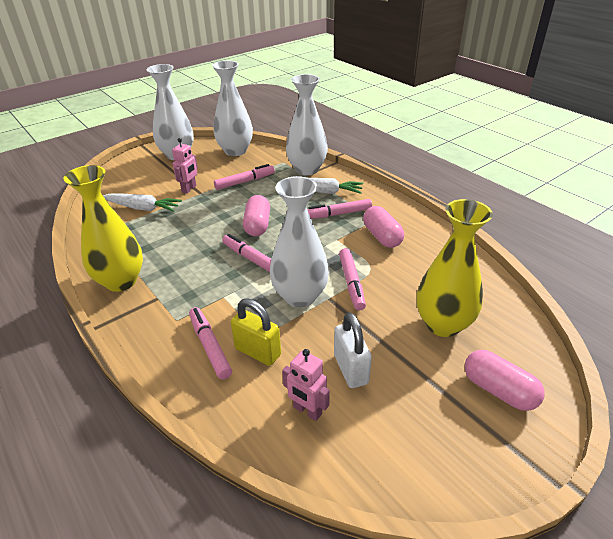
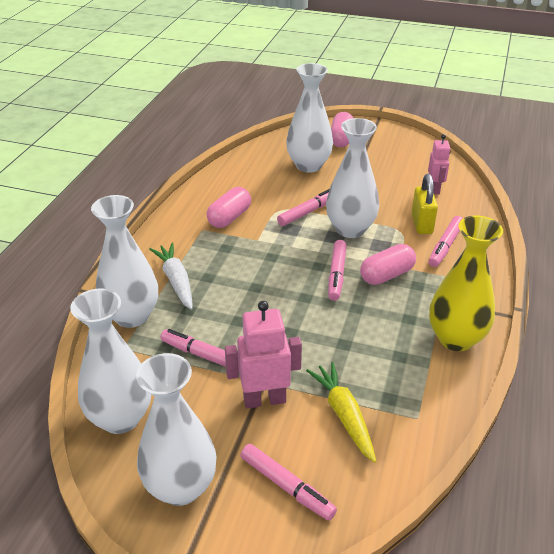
camera: 125 degrees left, 0 degrees up
(142, 208) = (344, 415): white carrot -> yellow carrot
(189, 189) = (264, 399): pink robot -> pink robot, size x1.53
(257, 225) = (283, 298): pink capsule -> pink capsule (386, 275)
(337, 214) = (215, 254): pink marker -> pink marker (287, 486)
(350, 369) = (388, 185): white padlock -> none
(443, 324) = (308, 165): yellow vase -> white vase

